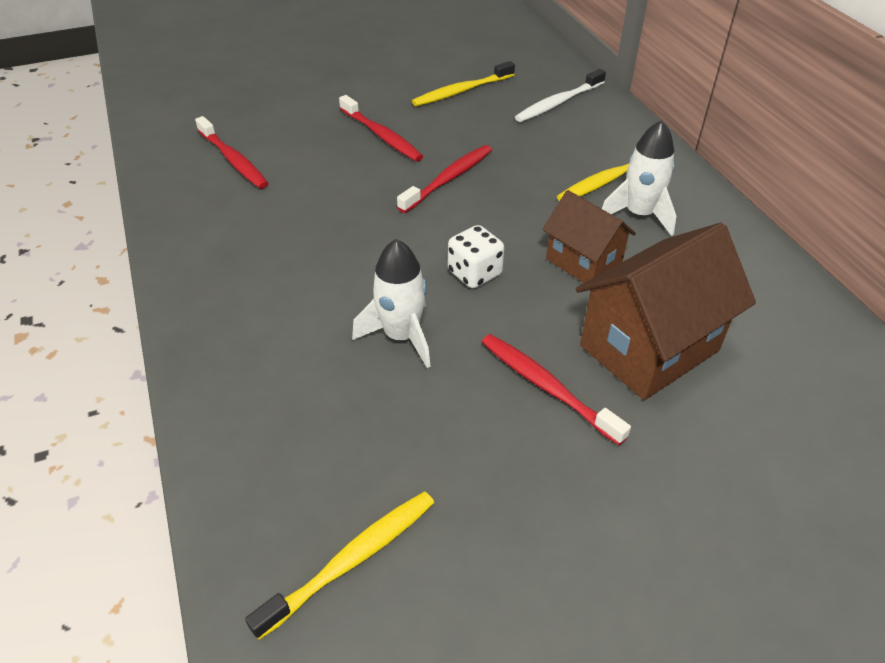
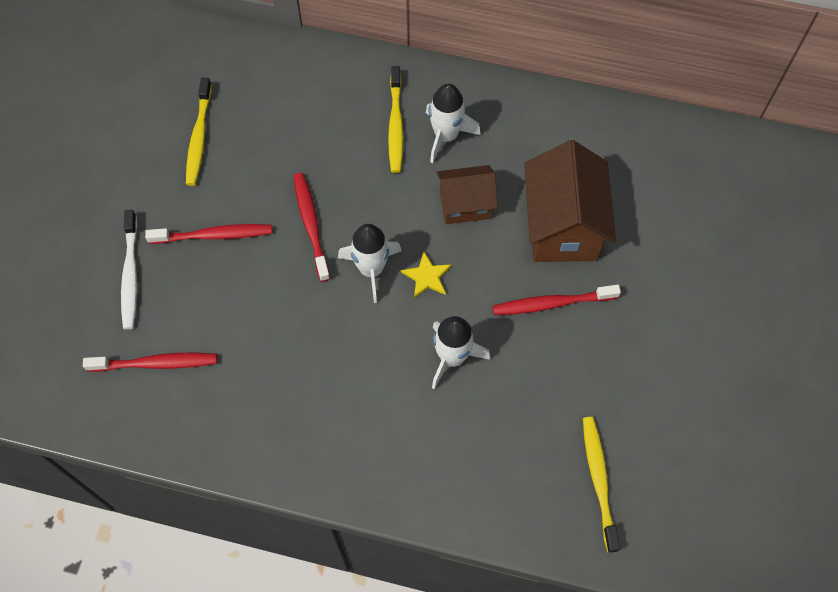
camera: 55 degrees left, 20 degrees up
(443, 234) = (371, 269): none -> white rocket
(474, 273) = (427, 276): white dice -> yellow star
(558, 103) = (276, 83): white toothbrush -> white toothbrush (130, 275)

